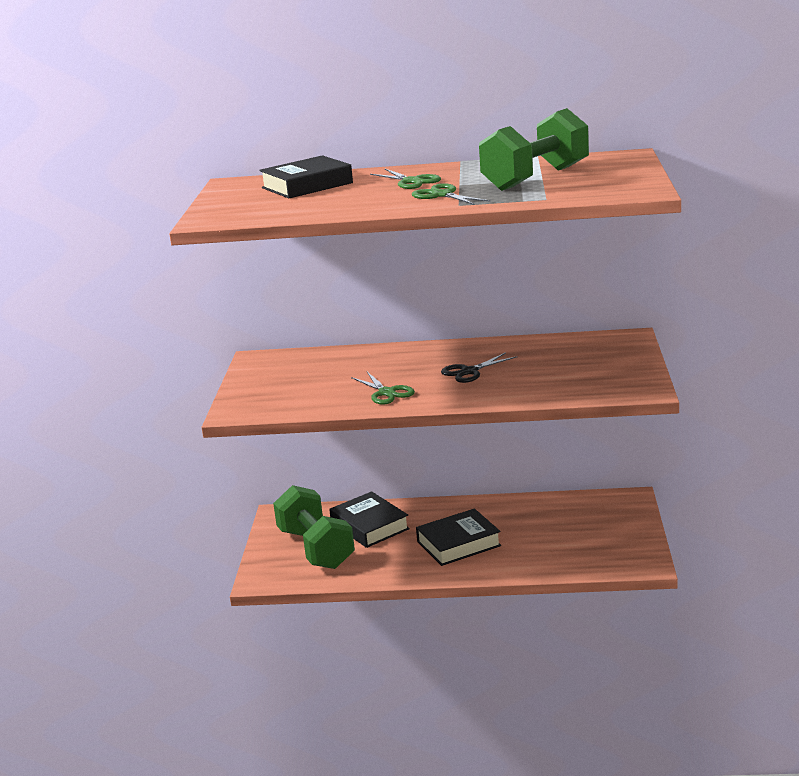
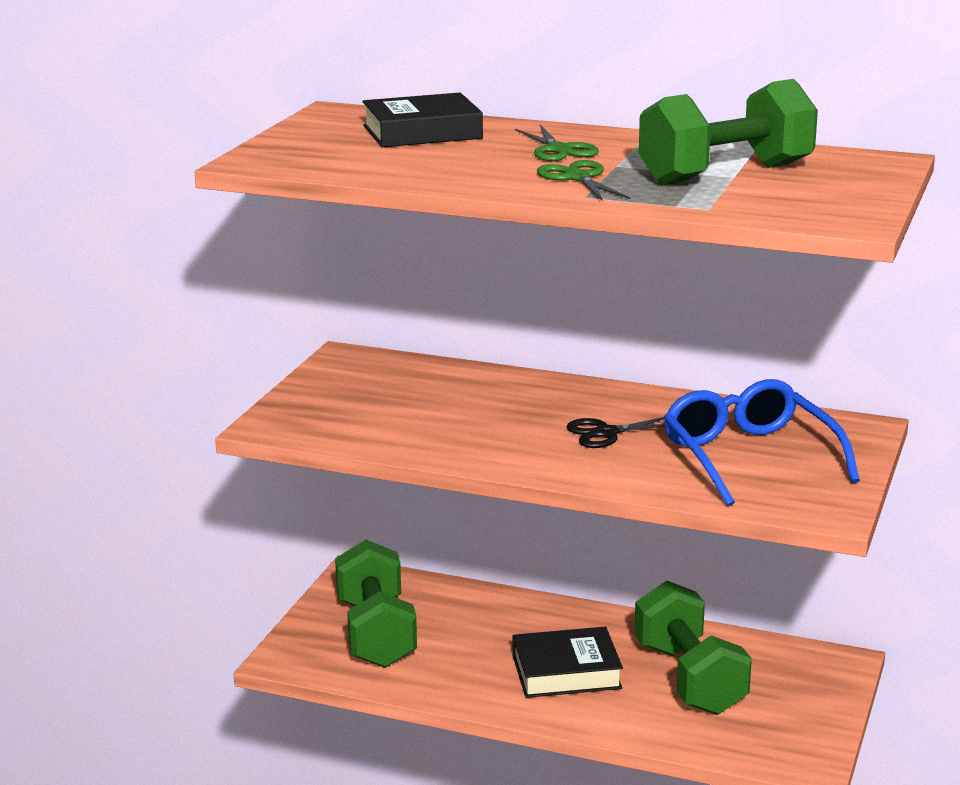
camera: 15 degrees right, 0 degrees up
(369, 526) = (462, 618): black book -> none
(386, 393) = (477, 440): green scissors -> none
(541, 530) = (689, 679): none -> green dumbbell
(572, 368) = (750, 458): none -> blue glasses

